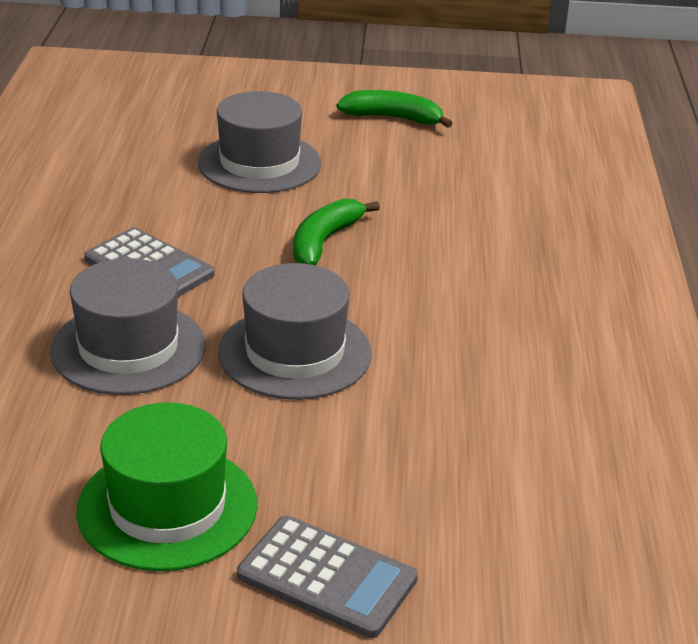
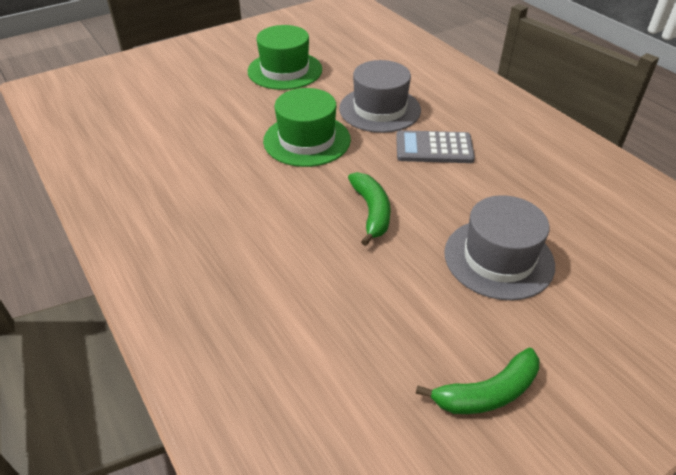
camera: 145 degrees right, 10 degrees up
(295, 353) = (307, 140): grey hat -> green hat
(327, 577) = (207, 75): grey calculator -> none

